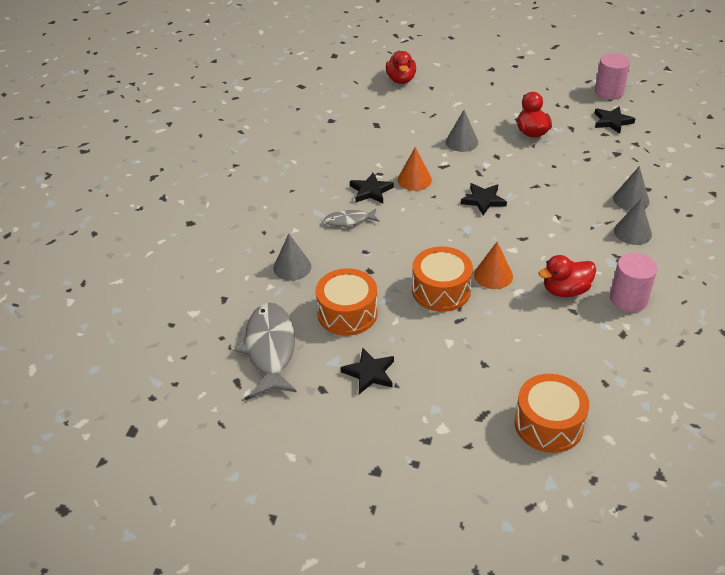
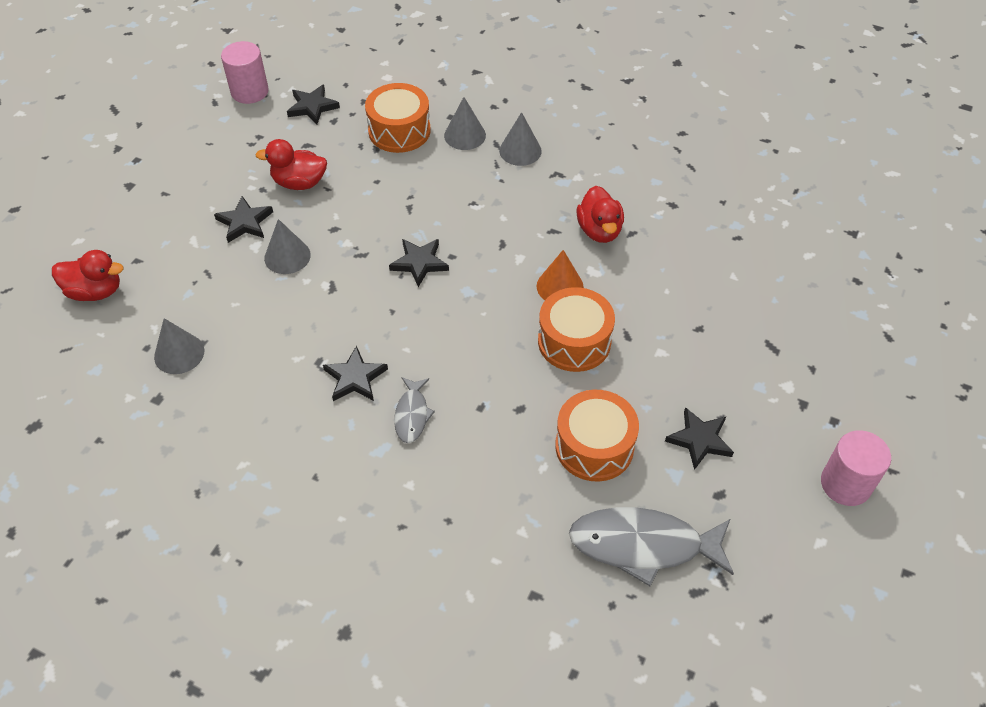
camera: 80 degrees left, 10 degrees up
(292, 267) = (489, 498): grey cone -> grey cone (179, 353)
(414, 180) = (349, 324): orange cone -> none
(483, 118) = (245, 222): none -> black star
(548, 424) = (788, 295): orange drum -> orange drum (399, 131)
(628, 299) = (623, 185): pink cylinder -> pink cylinder (845, 484)

